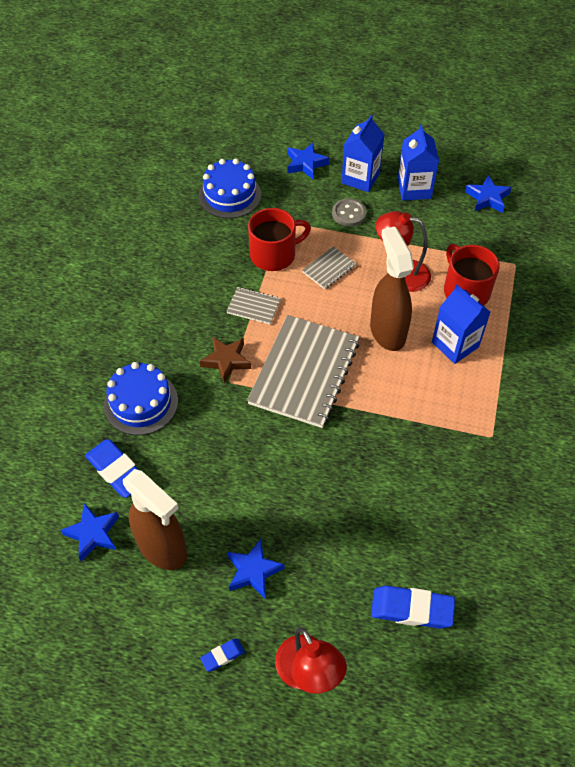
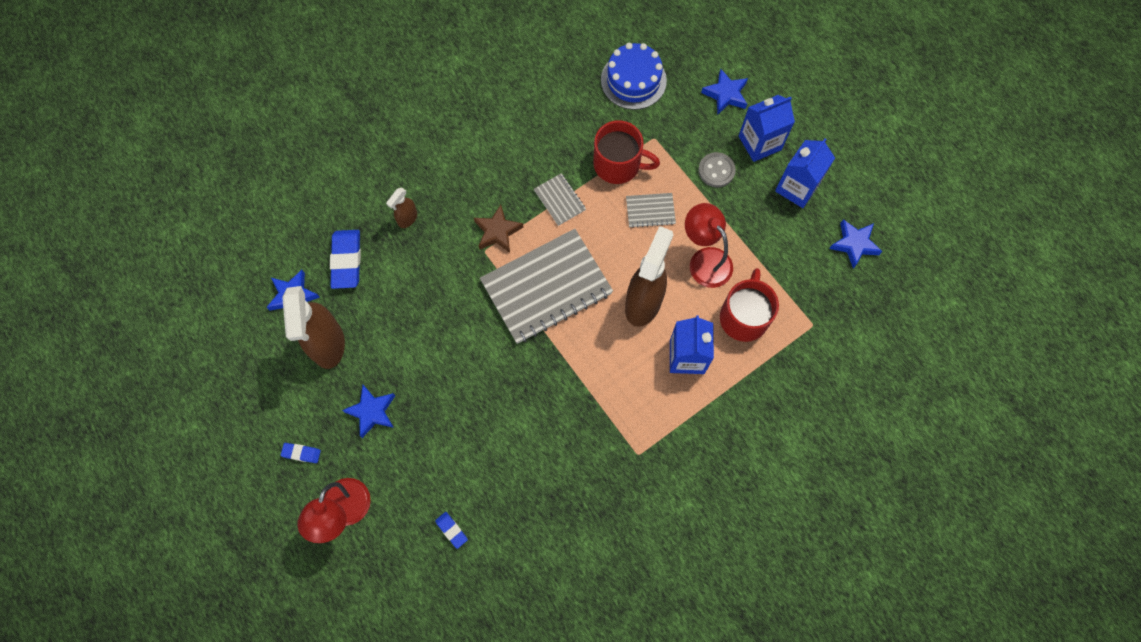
camera: 40 degrees right, 15 degrees up
(141, 403) = (407, 219): blue cake -> brown spray bottle
(412, 609) = (451, 530): blue eraser -> blue eraser, size x0.52

